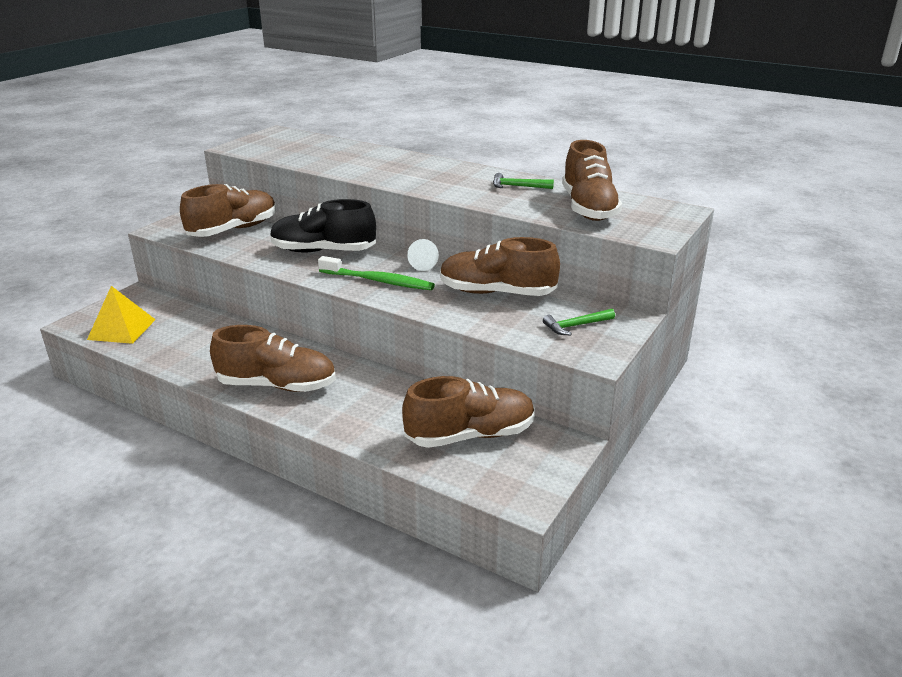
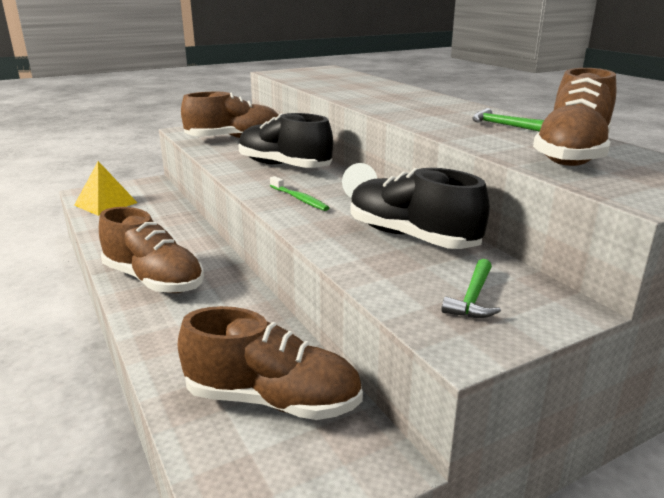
camera: 30 degrees right, 5 degrees down
(378, 281) = (299, 199): green toothbrush -> green toothbrush, size x0.64
(497, 293) = (411, 237): brown shoe -> black shoe
(576, 326) = (473, 298): green hammer -> green hammer turned 75 degrees counterclockwise

